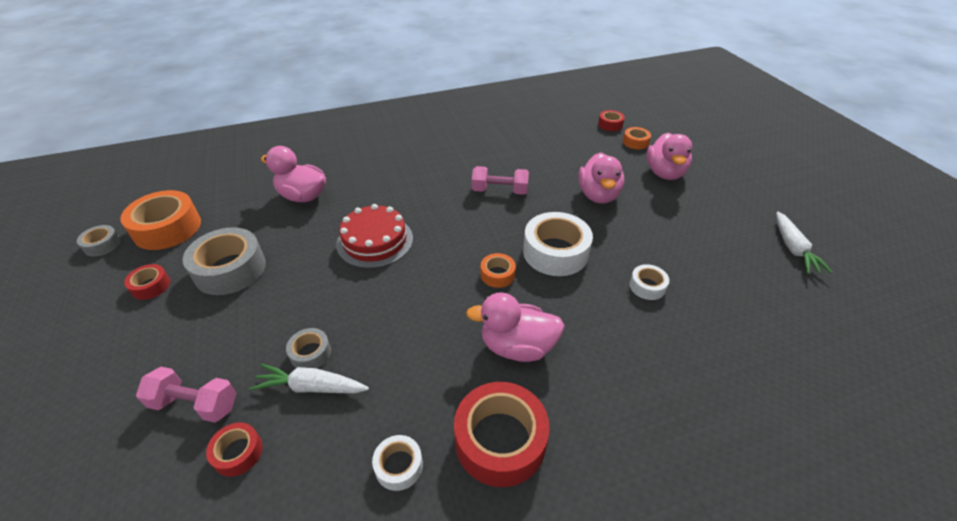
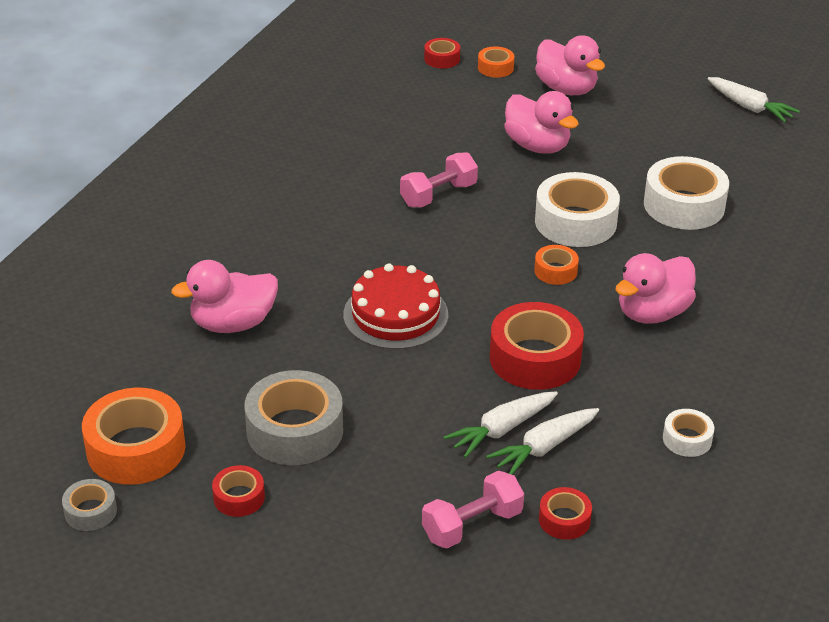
camera: 45 degrees left, 5 degrees down
(310, 353) = (501, 430): grey tape -> white carrot
(500, 440) = (728, 377): red tape -> red tape (535, 358)
(647, 286) = (684, 205): white tape -> white tape, size x1.98

